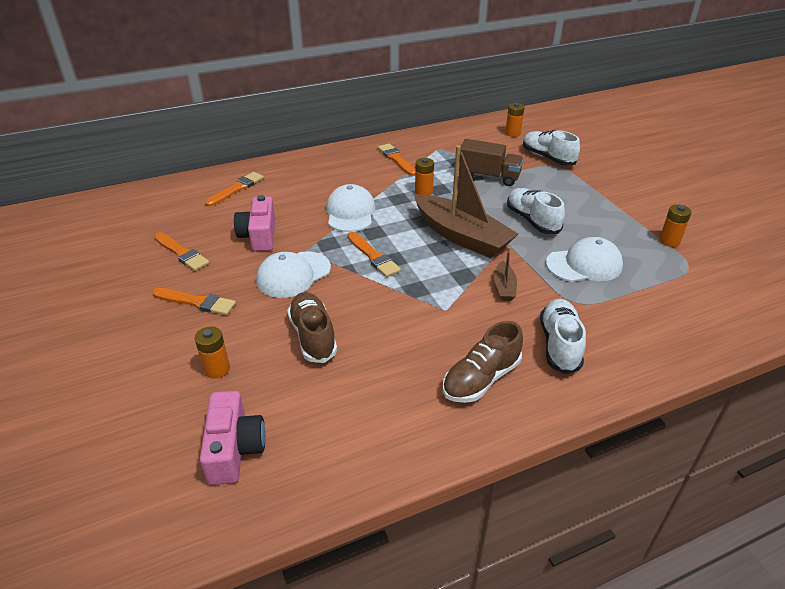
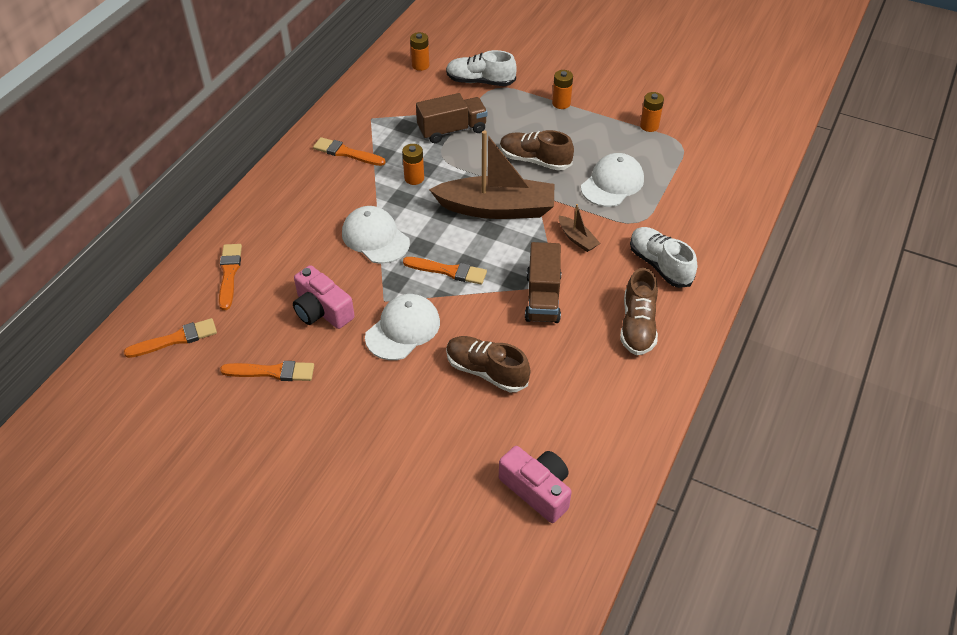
camera: 40 degrees left, 10 degrees up
(196, 302) = (353, 406): orange brush -> orange brush (175, 339)
(217, 369) = (448, 446): orange battery -> orange battery (561, 103)
(293, 275) = (403, 329): white cap -> white cap turned 150 degrees counterclockwise
(422, 312) = (542, 298): none -> brown truck
(532, 220) = (535, 160): white shoe -> brown shoe

